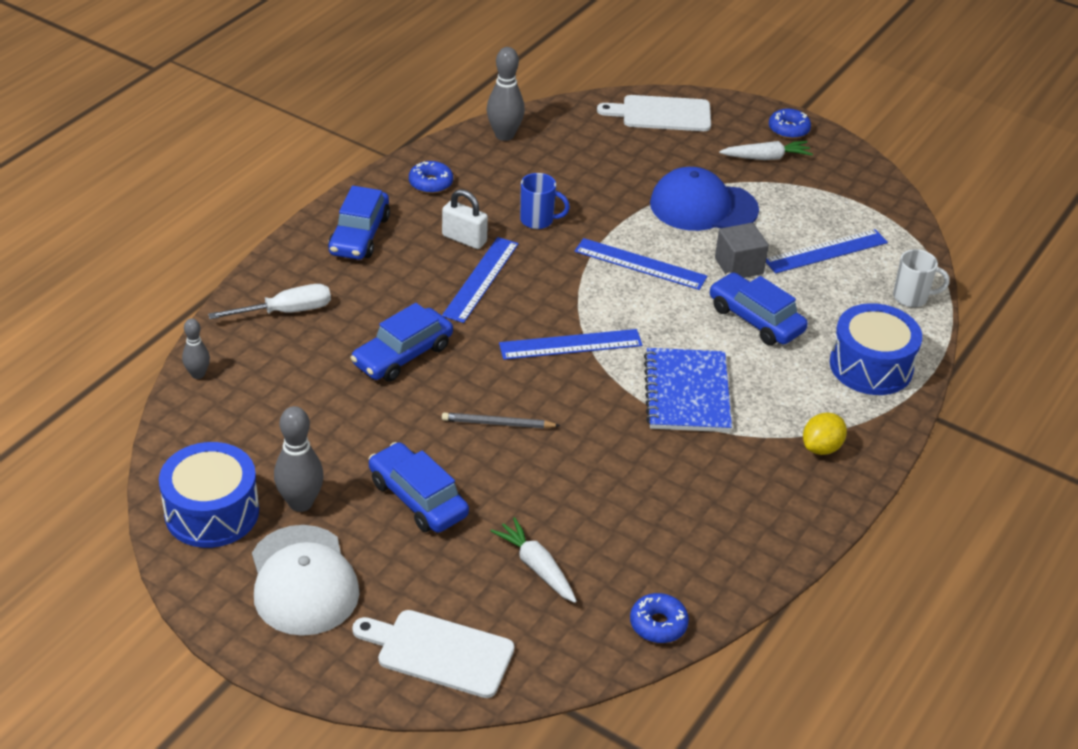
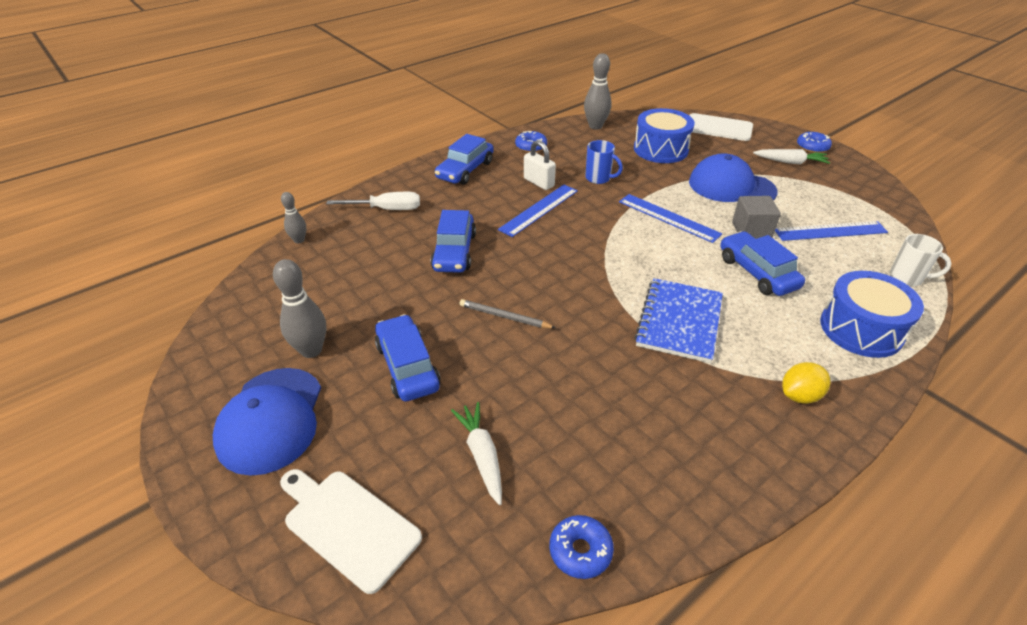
camera: 20 degrees right, 0 degrees up
(212, 512) = (239, 343): blue drum -> blue drum (660, 149)
(303, 580) = (271, 420): white cap -> blue cap
(402, 355) = (454, 252): blue car -> blue car turned 60 degrees counterclockwise
(570, 345) = (590, 266): blue ruler -> none

